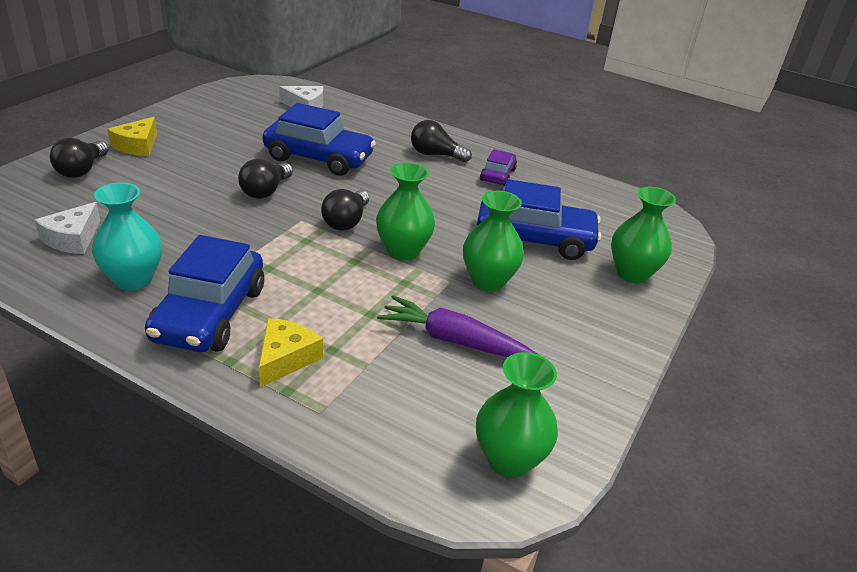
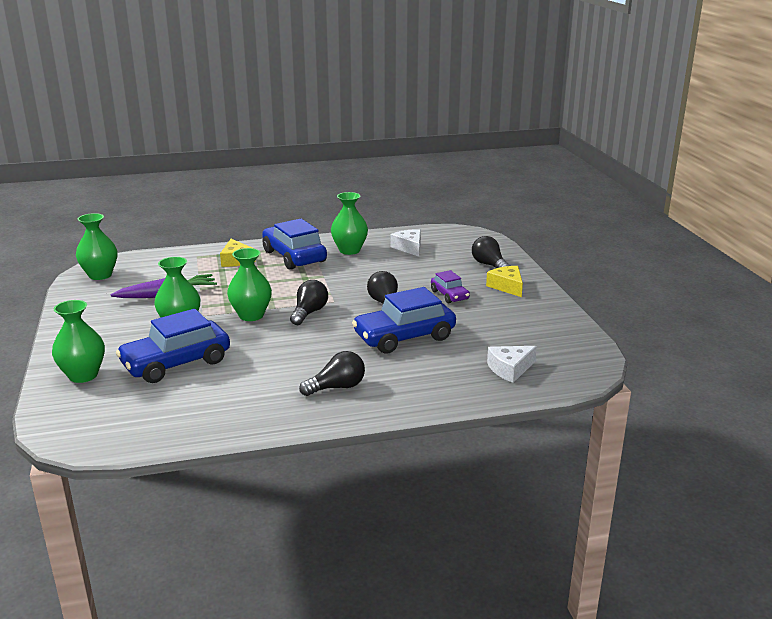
camera: 140 degrees right, 10 degrees down
(133, 279) = (349, 250): turquoise vase -> green vase
(346, 221) = (309, 313): black light bulb -> black light bulb turned 45 degrees clockwise
(497, 175) = (263, 398): purple car -> purple car (449, 295)

